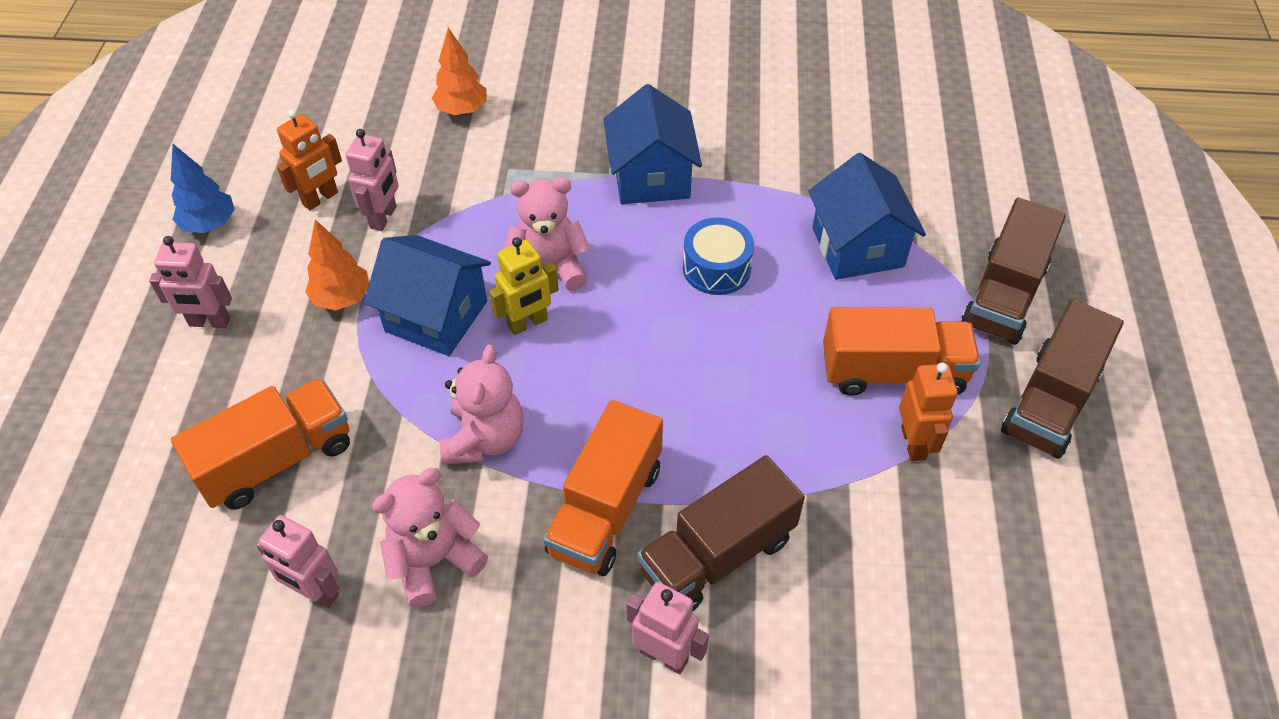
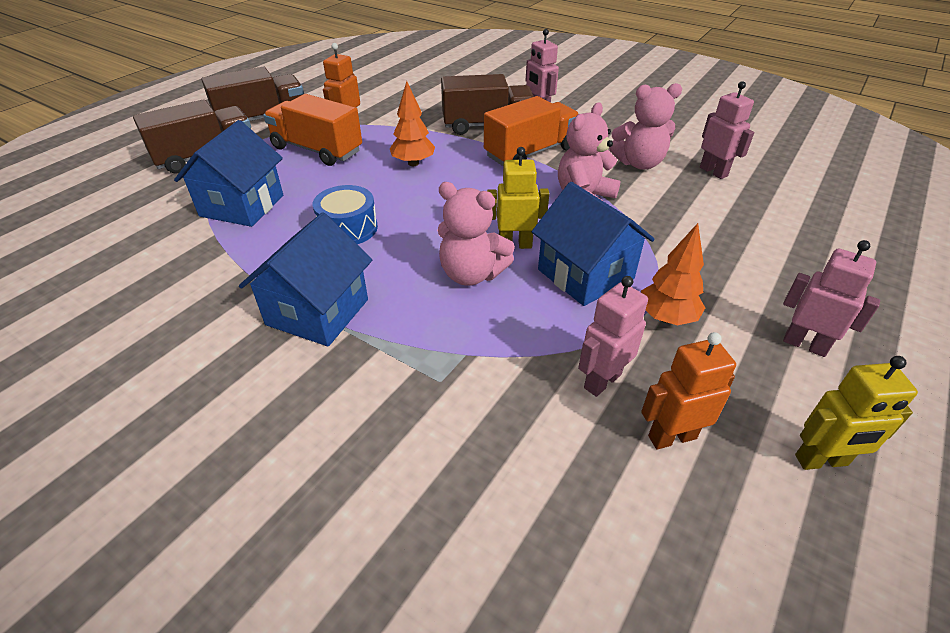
camera: 150 degrees left, 10 degrees down
(210, 224) = (821, 461): blue tree -> yellow robot
(277, 460) = (736, 231): orange truck -> none
(462, 110) = (440, 494): orange tree -> orange tree (413, 163)

